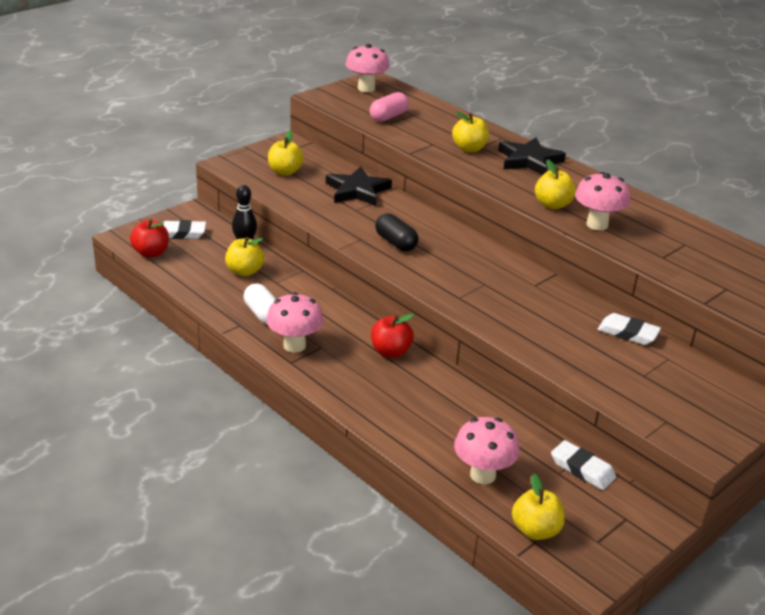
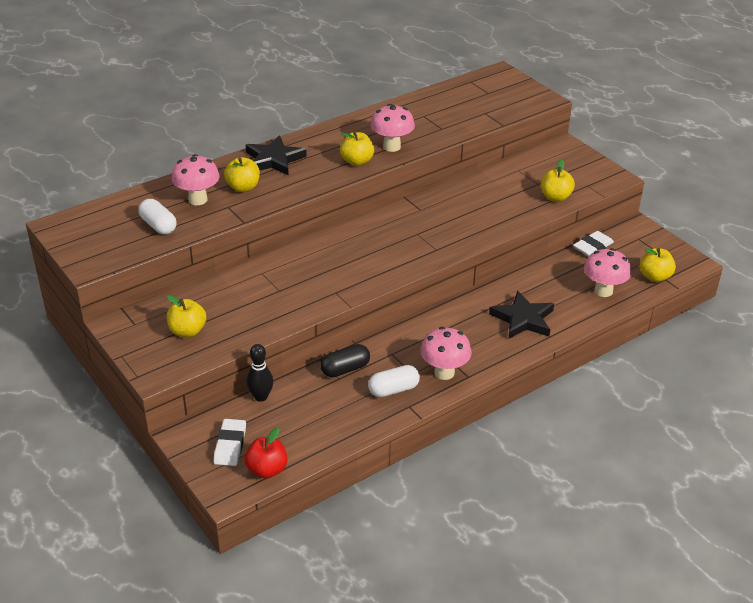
camera: 80 degrees left, 5 degrees up
(245, 271) = (316, 399): yellow apple -> yellow apple (555, 197)
(357, 190) = (241, 285): black star -> black star (523, 319)
(366, 88) = (80, 233): pink mushroom -> pink mushroom (198, 200)
(388, 117) = (158, 226): pink capsule -> white capsule
(390, 352) = (455, 317): red apple -> none
(396, 243) = (345, 272): black capsule -> black capsule (345, 369)
(628, 333) = (487, 180): white eraser -> none

